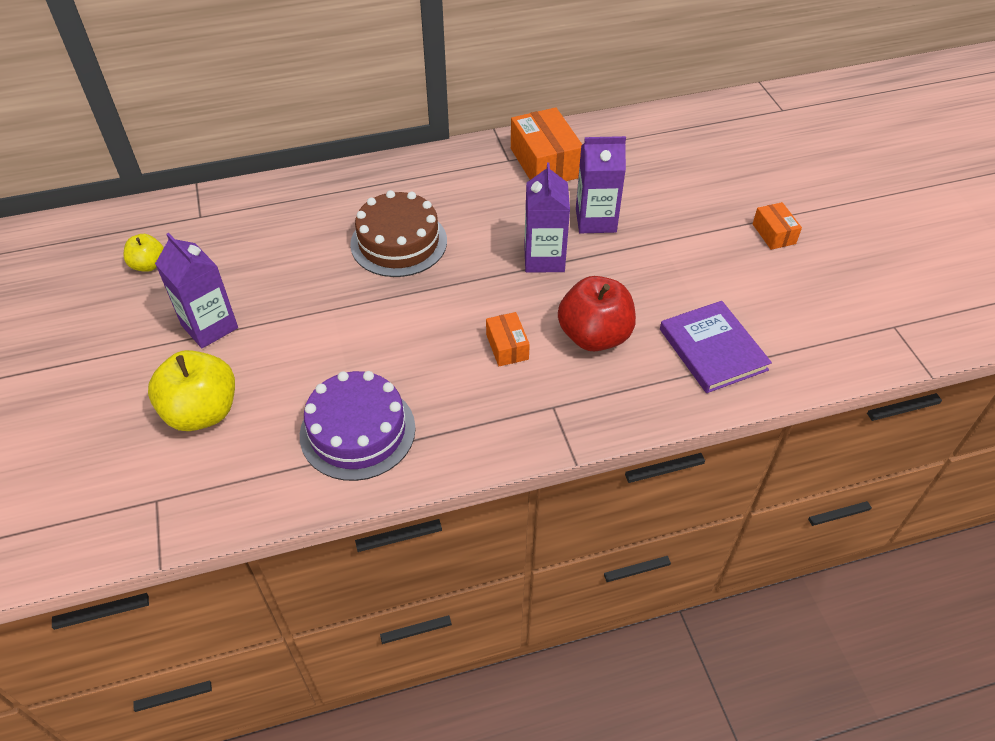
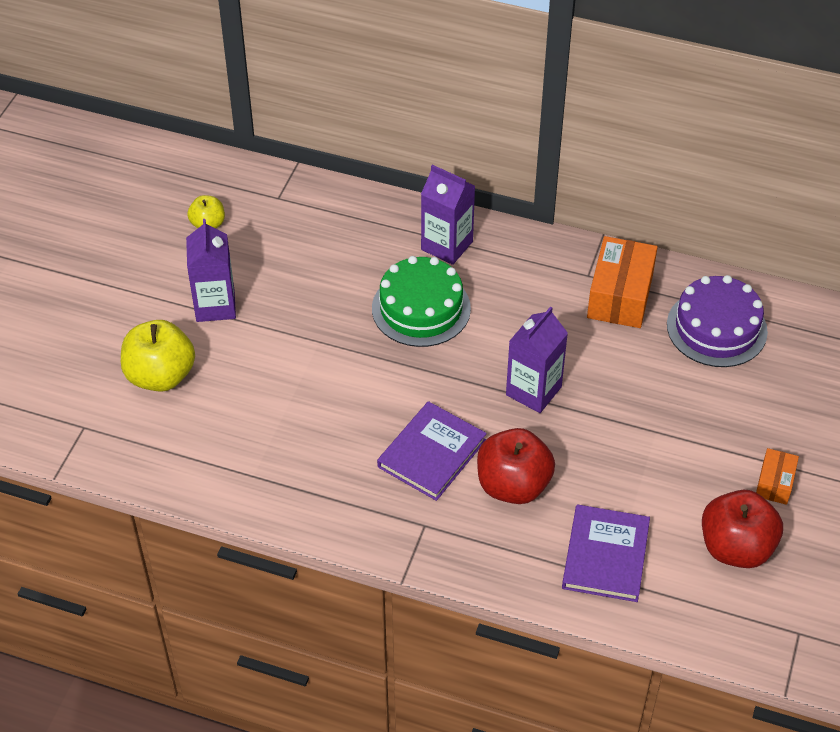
camera: 35 degrees right, 0 degrees up
(357, 431) = (259, 456): purple cake -> purple cake (716, 328)
(398, 242) = (421, 308): brown cake -> green cake
(507, 347) = (431, 453): orange box -> purple book
(595, 220) = (614, 379): purple carton -> purple carton (447, 245)
(794, 291) = (736, 548): none -> red apple

